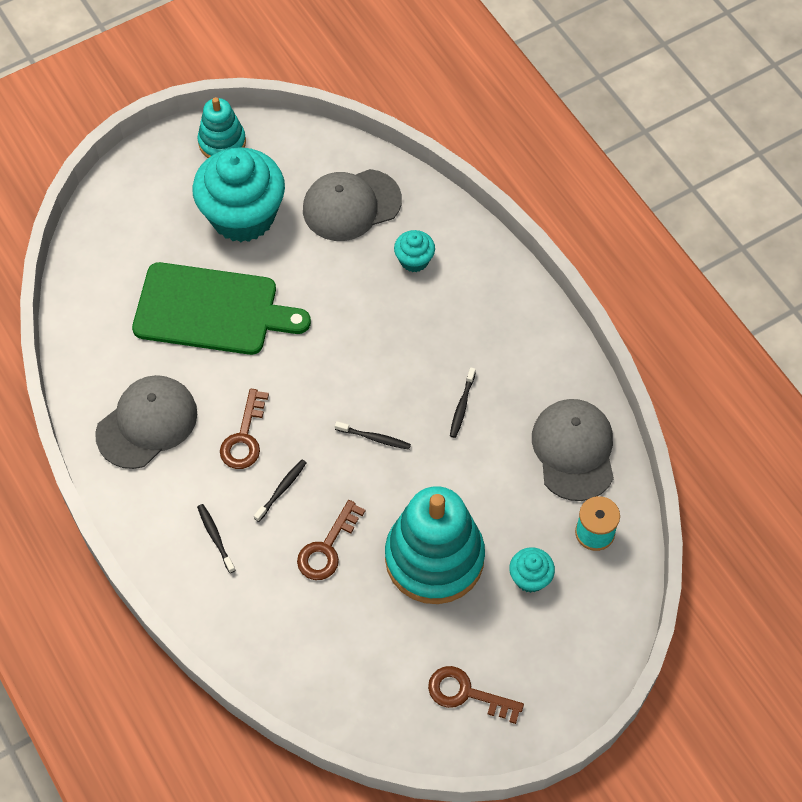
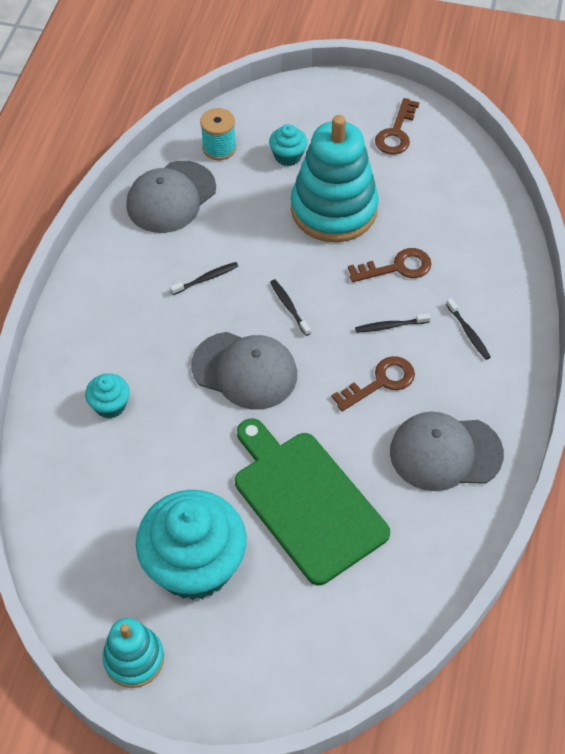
camera: 135 degrees left, 5 degrees down
(215, 537) = (468, 333): black toothbrush -> black toothbrush turned 45 degrees counterclockwise
(351, 205) = (100, 493): grey cap -> grey cap (245, 370)
(466, 694) = (396, 133): brown key -> brown key turned 45 degrees clockwise

